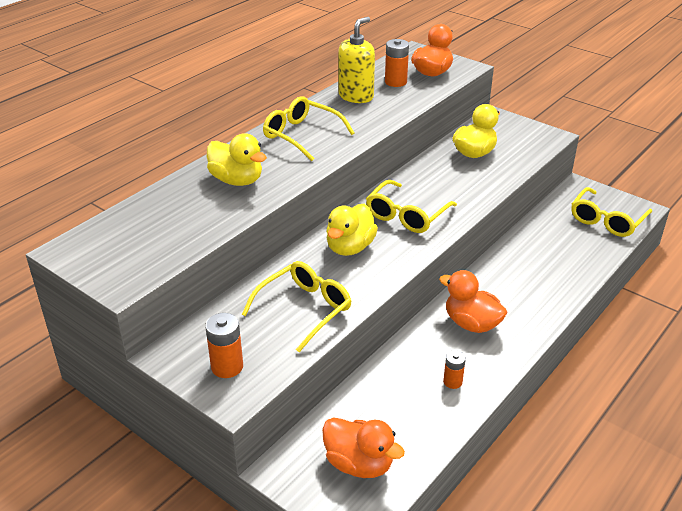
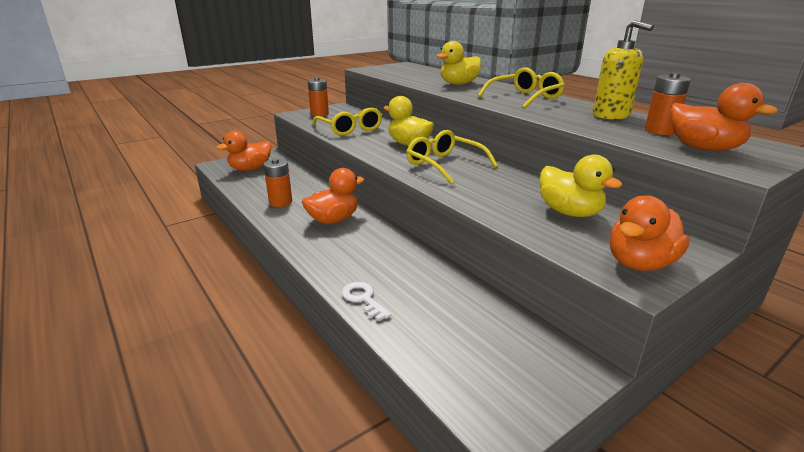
camera: 105 degrees right, 10 degrees down
(452, 382) = (280, 202): orange battery -> orange battery, size x1.54
(530, 134) = (639, 263): none -> orange duck
(582, 273) = (363, 299): none -> white key
(606, 220) = (472, 364): yellow glasses -> none

